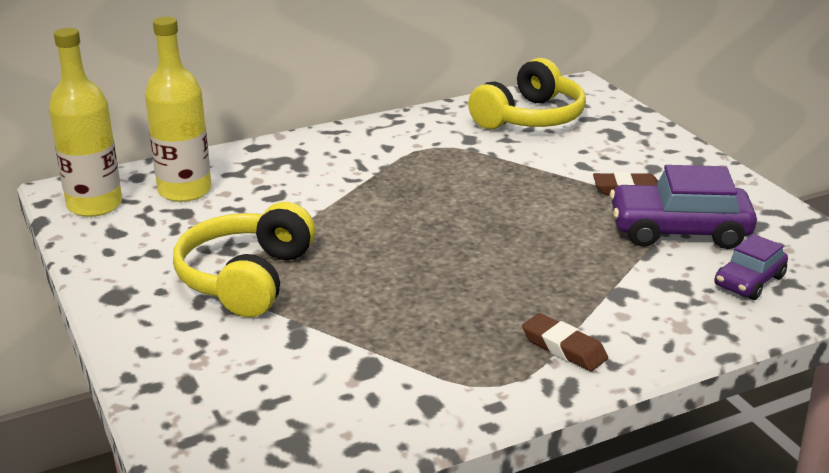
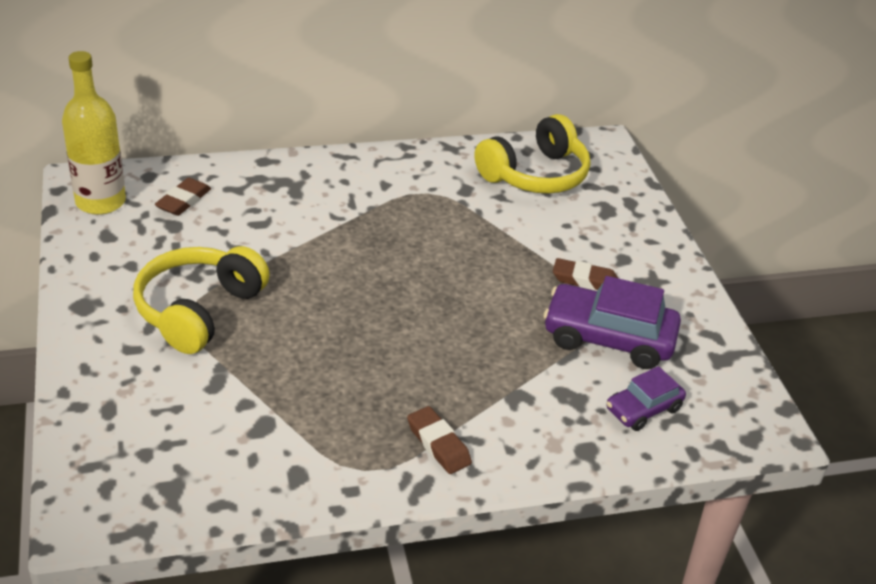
camera: 10 degrees right, 10 degrees up
(184, 191) = (183, 201): yellow bottle -> brown eraser

